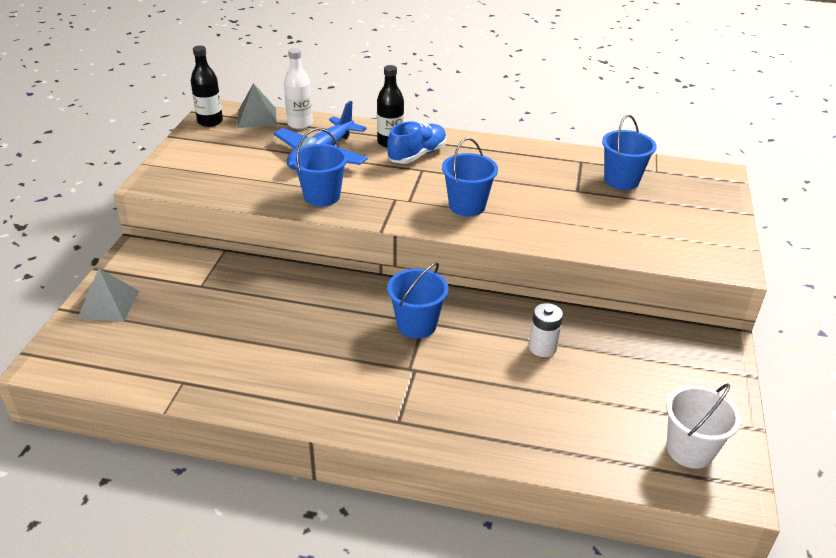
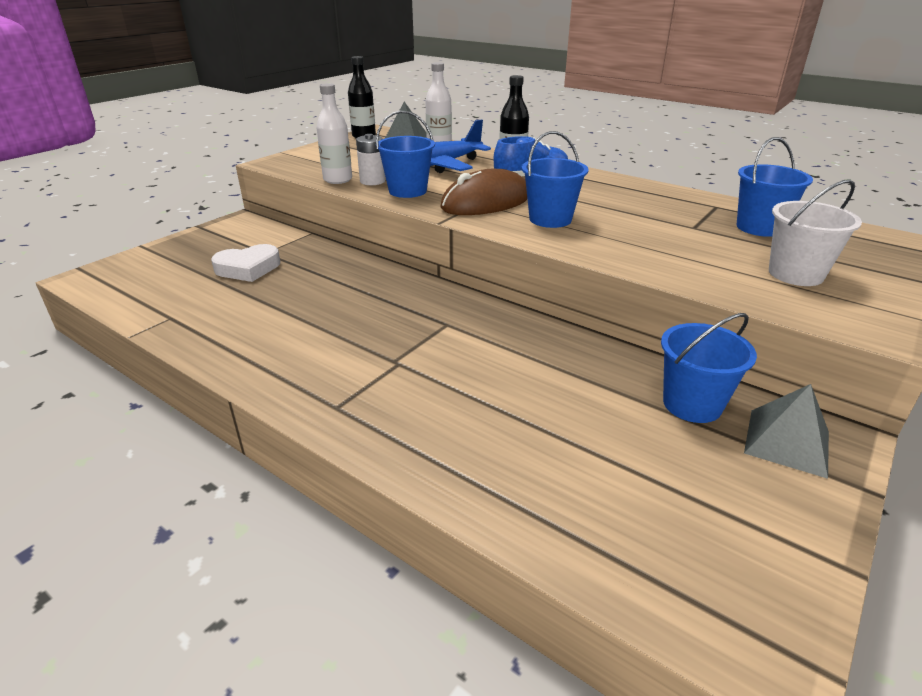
camera: 25 degrees right, 5 degrees down
(108, 304) = (178, 250): grey pyramid -> grey pyramid (787, 442)
(202, 309) = (248, 268): none -> white heart
(243, 194) = (338, 180): none -> white bottle
(401, 196) = (486, 202): none -> brown mouse
(416, 325) = (437, 324): blue bucket -> blue bucket (692, 404)
(542, 347) = (568, 379): white battery -> white battery (372, 181)
(690, 450) = (712, 563): white bucket -> white bucket (795, 274)

